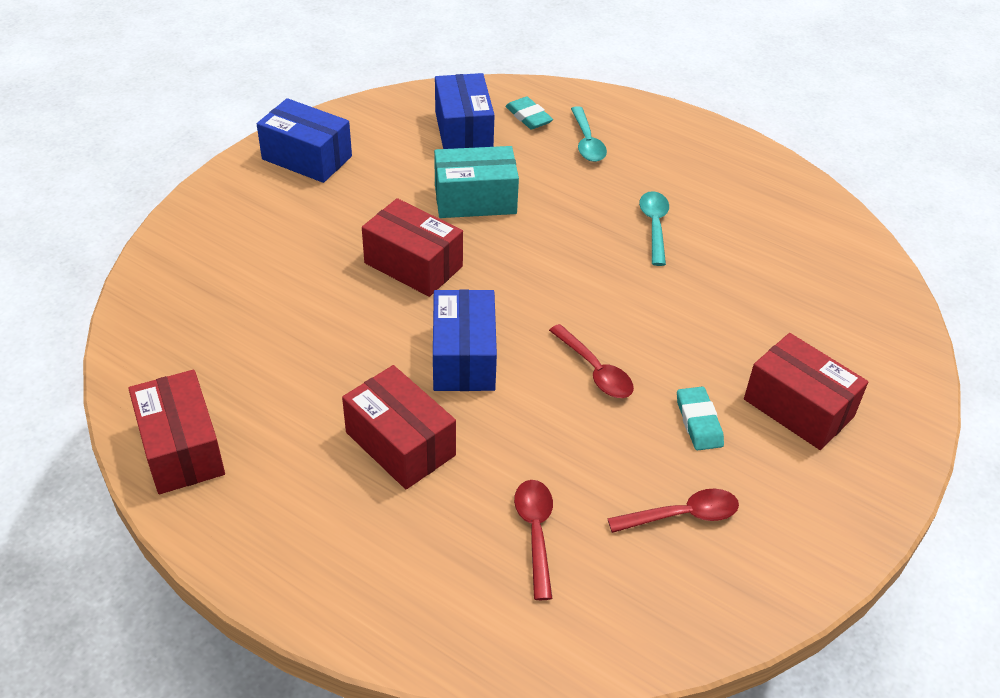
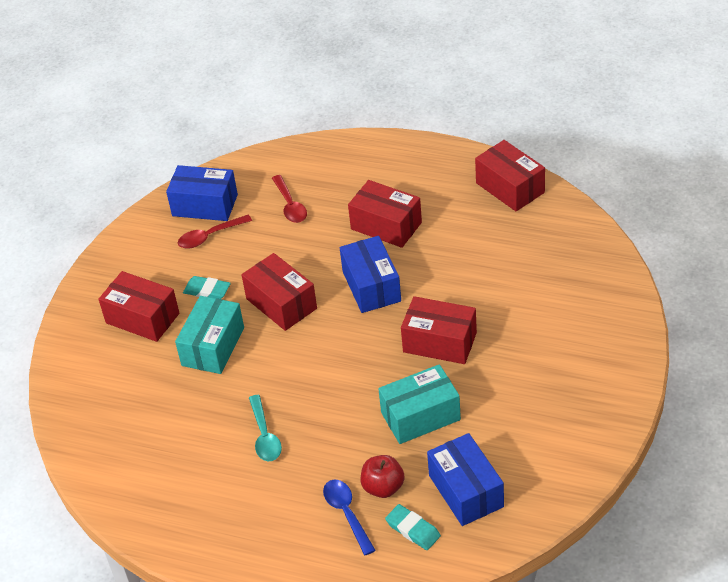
camera: 170 degrees right, 0 degrees up
(307, 158) = (584, 414): blue box -> blue box (205, 205)
(543, 152) = (383, 487): none -> red apple
(587, 142) = (347, 514): turquoise spoon -> blue spoon
(595, 370) = (281, 303): red spoon -> red box
(698, 422) = (207, 290): turquoise eraser -> turquoise eraser turned 45 degrees counterclockwise
(700, 340) = (213, 346): none -> turquoise box

